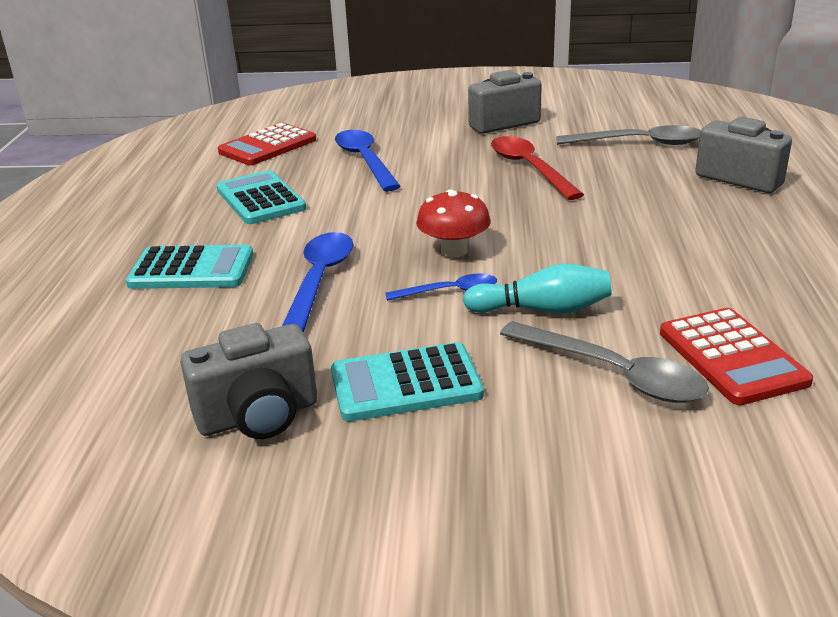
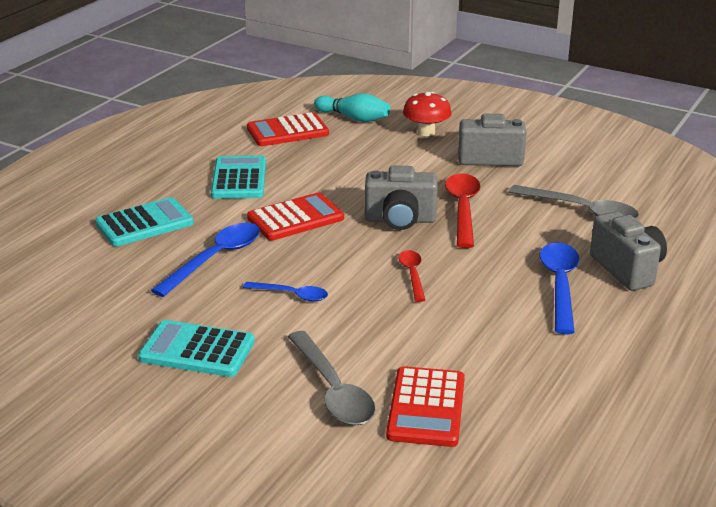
camera: 25 degrees right, 0 degrees up
(191, 270) = (144, 224): turquoise calculator -> turquoise calculator turned 60 degrees counterclockwise
(259, 416) = (94, 340): grey camera -> grey camera (400, 220)
(365, 161) = (345, 165): blue spoon -> blue spoon (560, 285)
(367, 219) = (295, 218): none -> red calculator
(454, 251) = (328, 264): red mushroom -> red mushroom (426, 132)
(542, 310) = (338, 329): turquoise bowling pin -> turquoise bowling pin (354, 118)
(554, 236) = (412, 275): none -> red spoon

